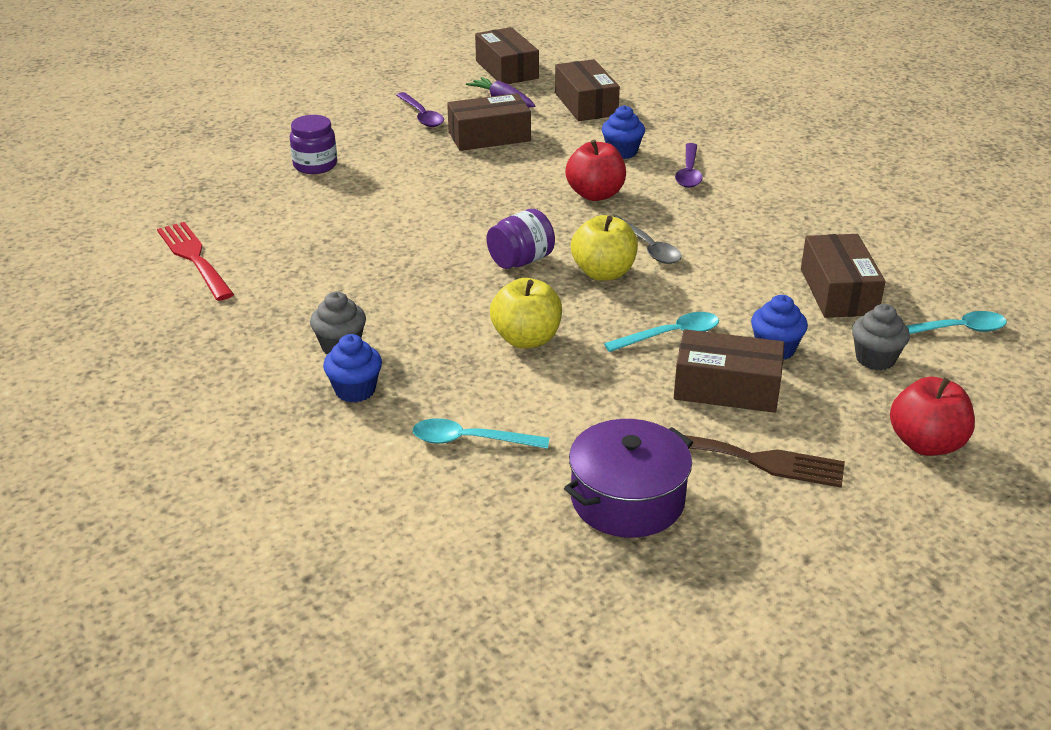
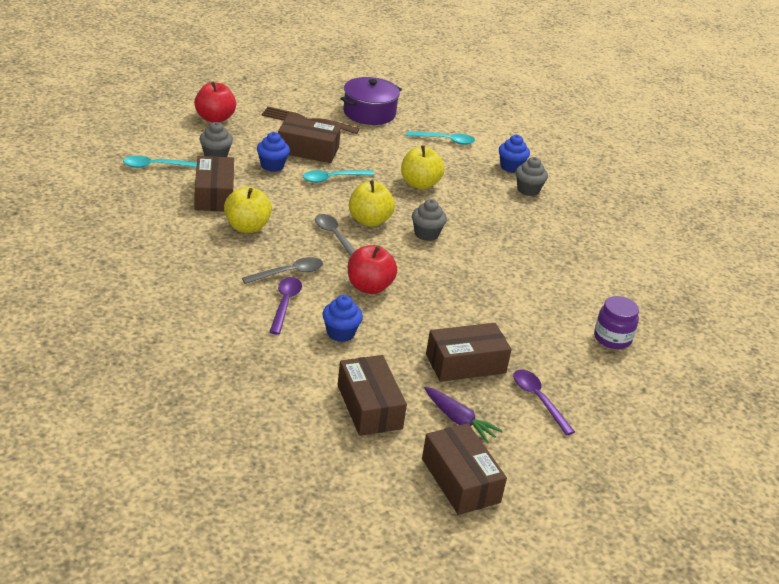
camera: 175 degrees right, 0 degrees up
(194, 258) = (652, 255): red fork -> none
(521, 261) = (426, 234): purple jar -> grey cupcake
(695, 202) = (289, 273): none -> grey spoon
(769, 250) = (247, 227): none -> yellow apple

